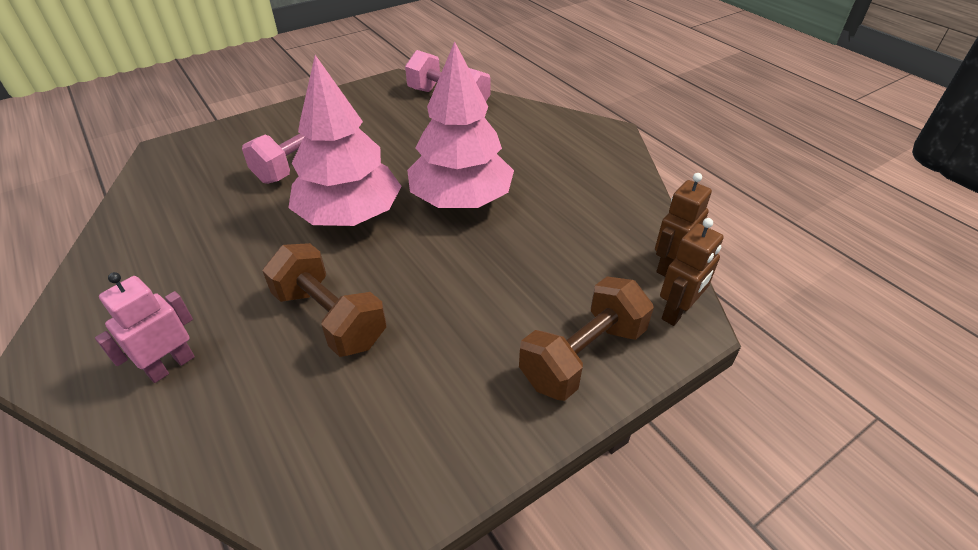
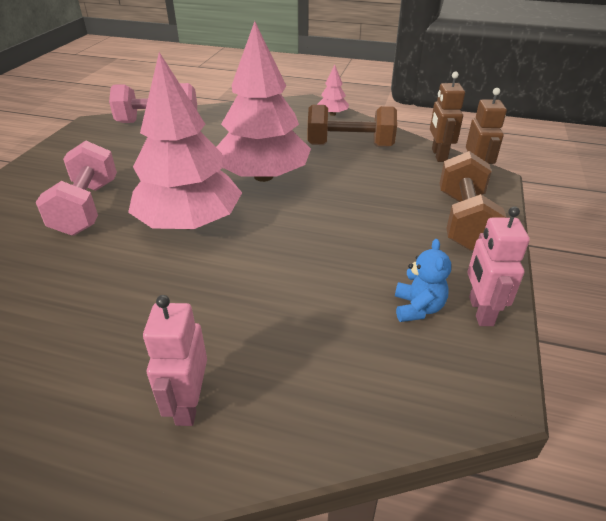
camera: 40 degrees left, 5 degrees down
(330, 318) = (277, 291): brown dumbbell -> brown dumbbell (350, 146)
(410, 411) = (418, 308): none -> blue teddy bear
(457, 456) = (480, 311): none -> pink robot
(620, 158) = (332, 114): none -> pink tree

